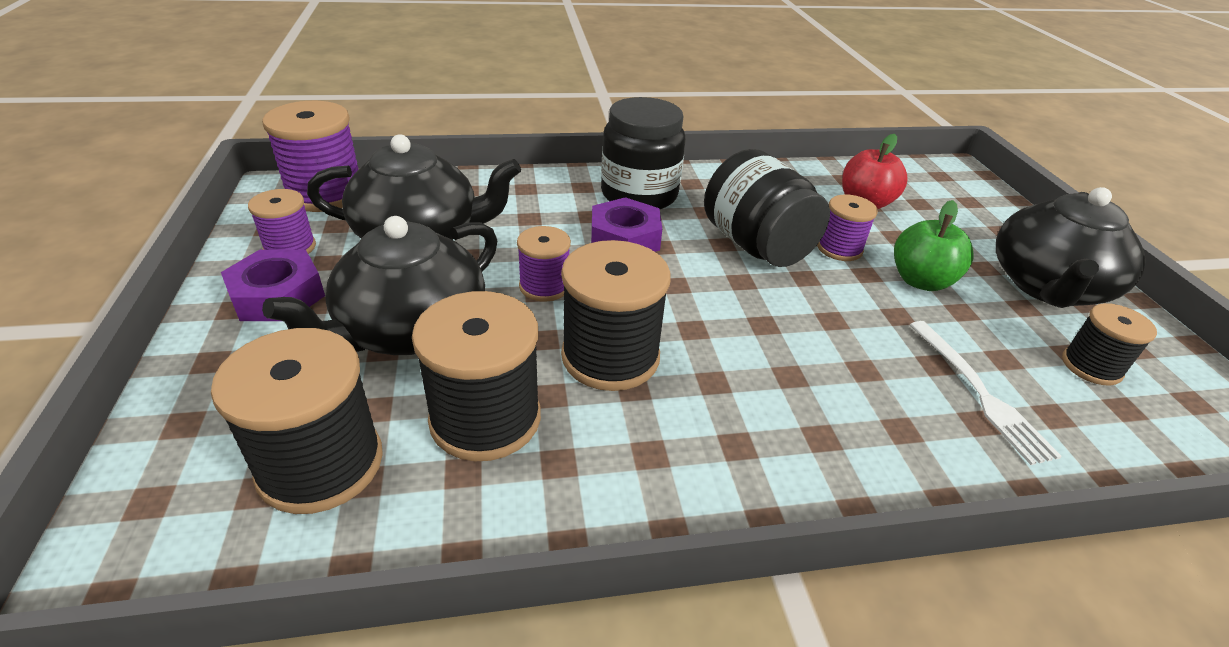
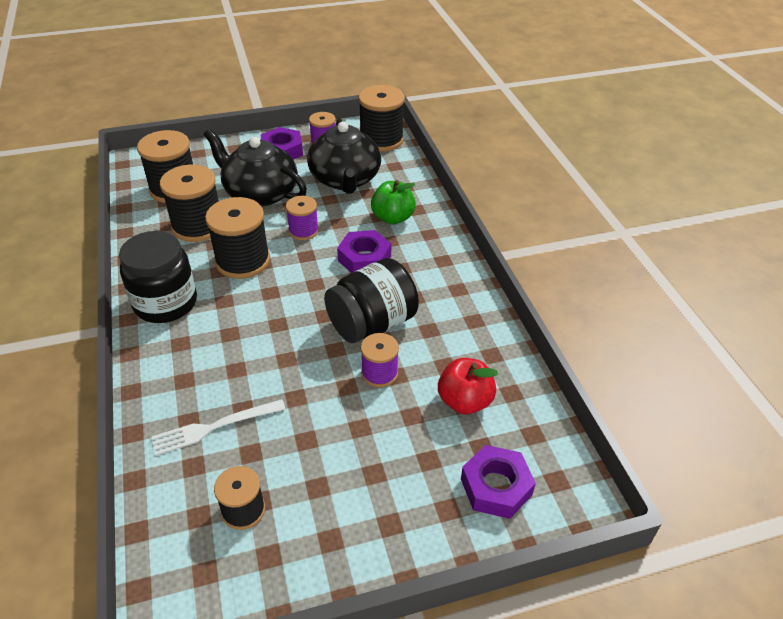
camera: 85 degrees right, 5 degrees up
(325, 194) = (381, 140): purple spool -> black spool
(639, 195) = (427, 261): black jar -> black jar (165, 303)
(920, 281) = (343, 420): green apple -> green apple (393, 218)
(963, 203) = (496, 487): none -> purple nut
(1047, 287) = (351, 516): black teapot -> none

